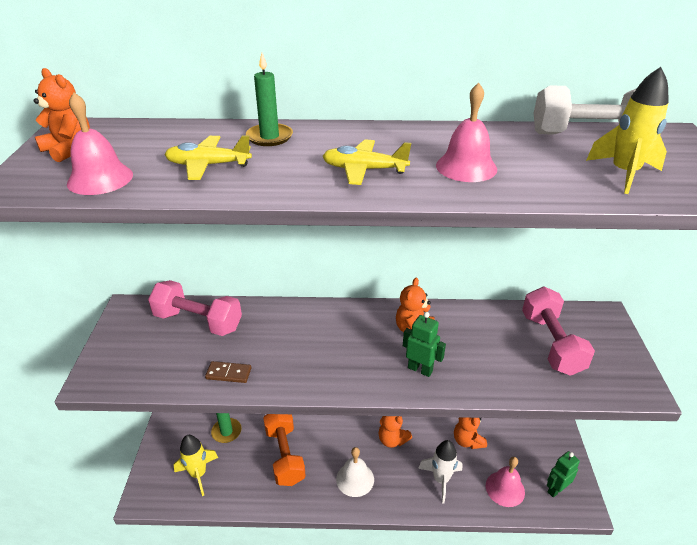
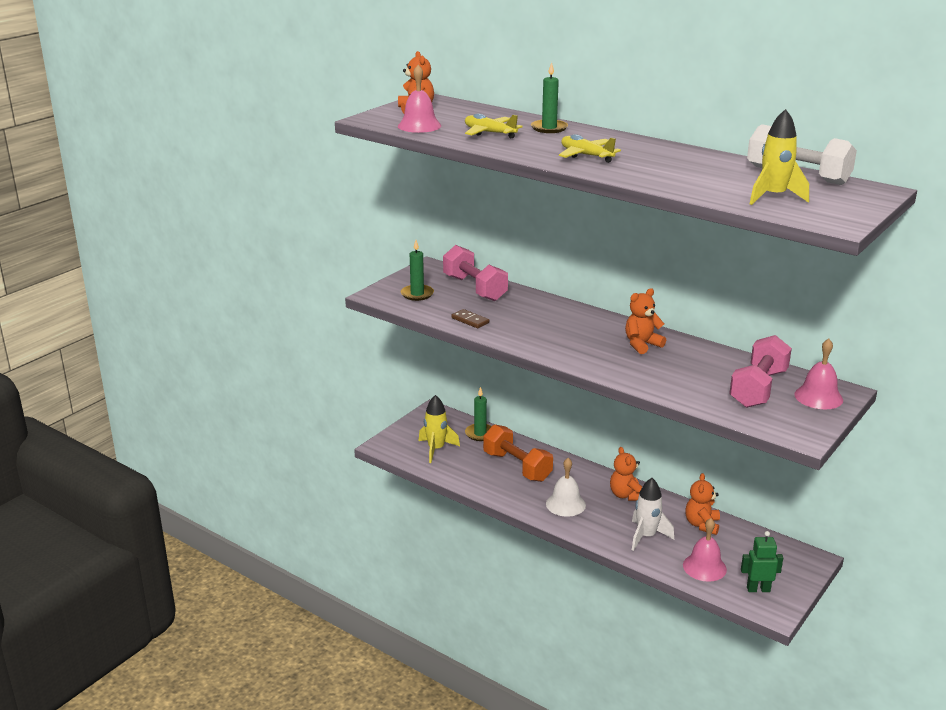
camera: 35 degrees right, 10 degrees down
(141, 357) = (417, 294): none -> green candle
(285, 455) = (517, 466): orange dumbbell -> orange dumbbell turned 60 degrees counterclockwise
(420, 369) = (619, 364): green robot -> none
(466, 167) = (660, 169): pink bell -> pink bell (818, 397)

